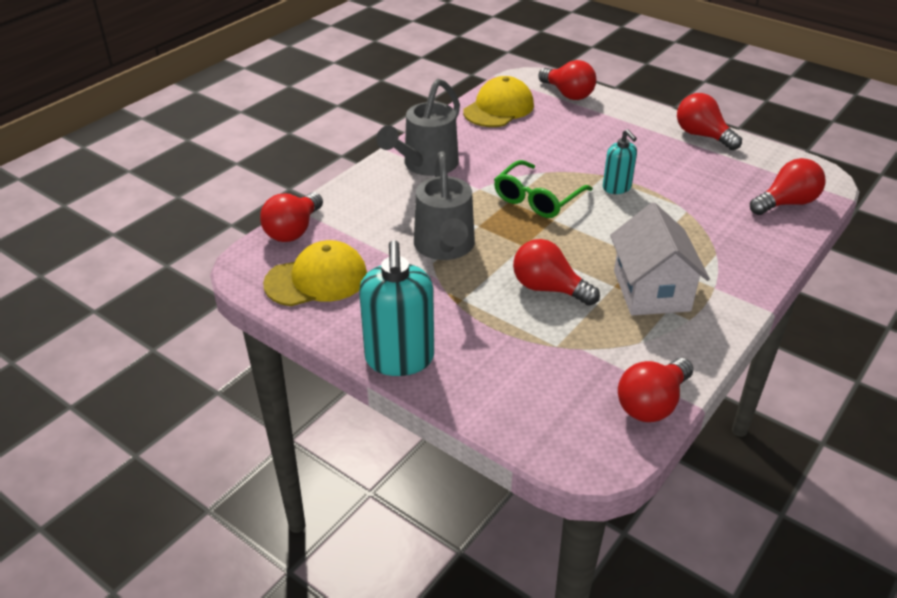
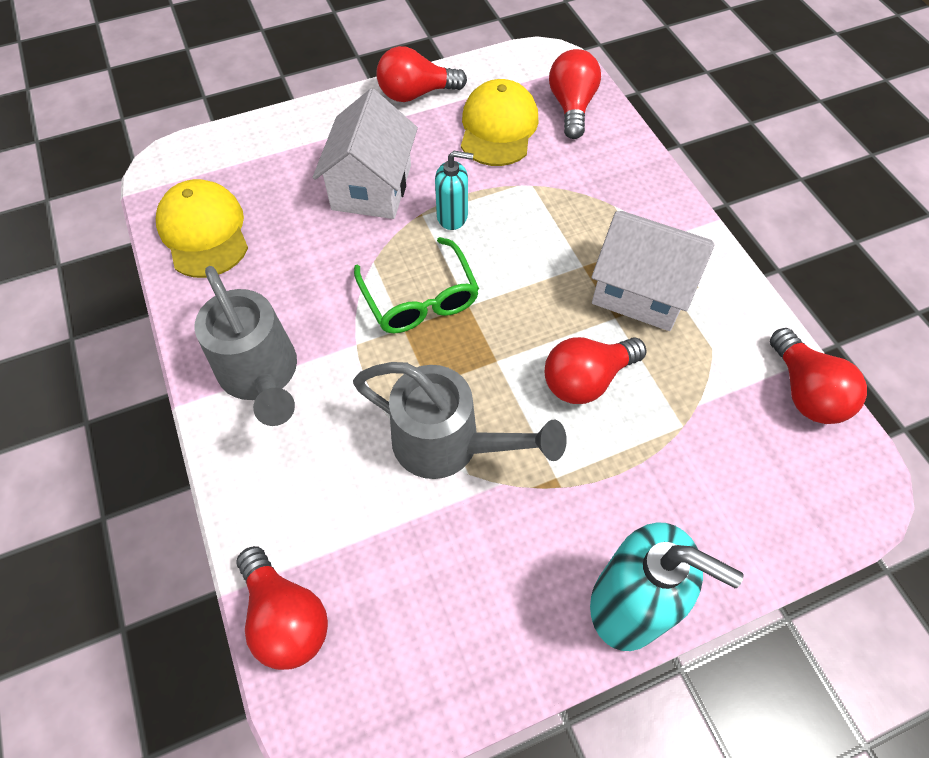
camera: 60 degrees left, 20 degrees up
(316, 279) = (417, 635): yellow cap -> yellow cap (498, 128)
(568, 94) = (236, 151): red light bulb -> none
(601, 149) = (372, 187): none -> white house

